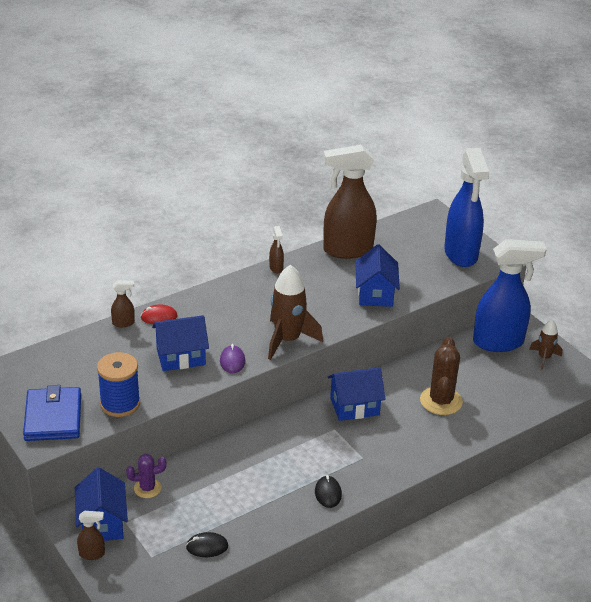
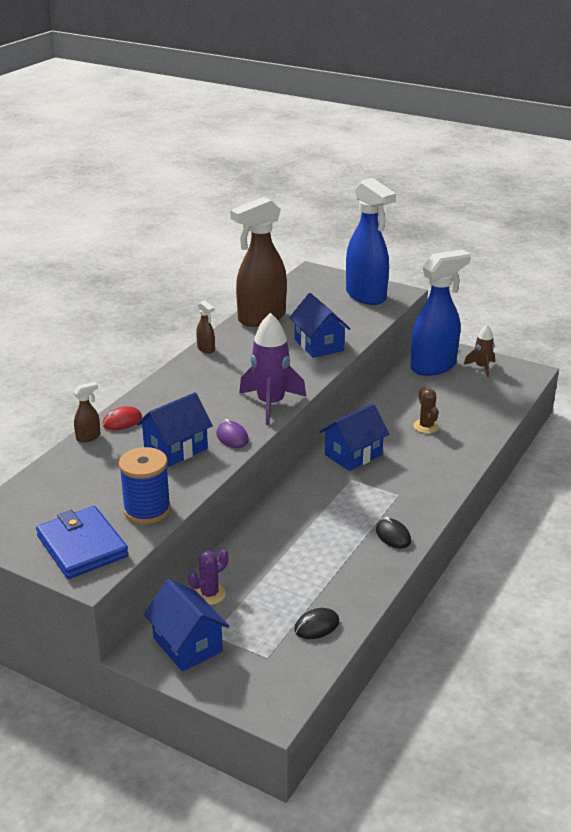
camera: 25 degrees left, 5 degrees down
(92, 554) = (200, 679): brown spray bottle -> none
(288, 340) = (271, 404): brown rocket -> purple rocket
(441, 401) = (426, 426): brown cactus -> brown cactus, size x0.59

